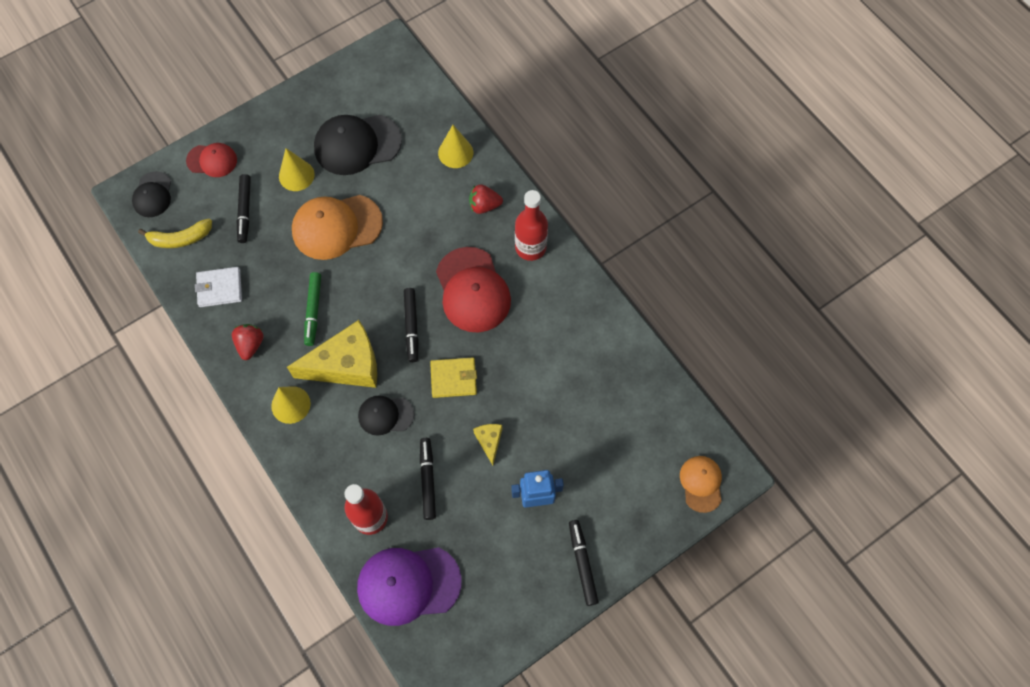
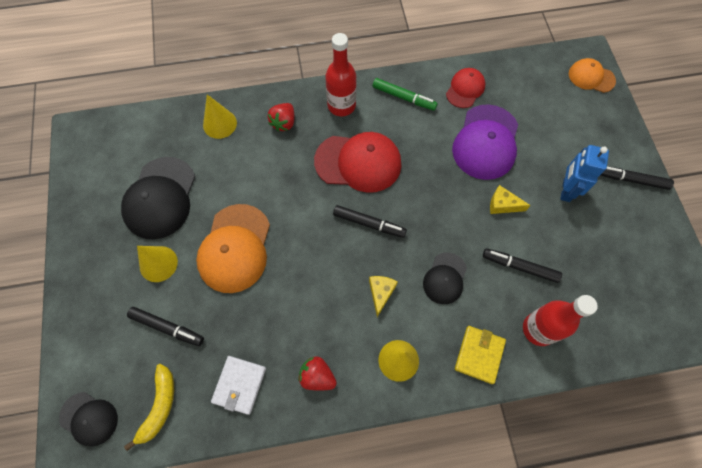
camera: 65 degrees left, 0 degrees up
(212, 160) = (89, 339): red cap -> red cap (465, 89)
(313, 311) = (311, 302): green marker -> green marker (403, 97)
(347, 365) = (381, 293): yellow cheese -> yellow cheese, size x0.46
(408, 584) = (611, 320): purple cap -> purple cap (486, 142)
(453, 378) = (434, 209): yellow wallet -> yellow wallet (479, 354)

